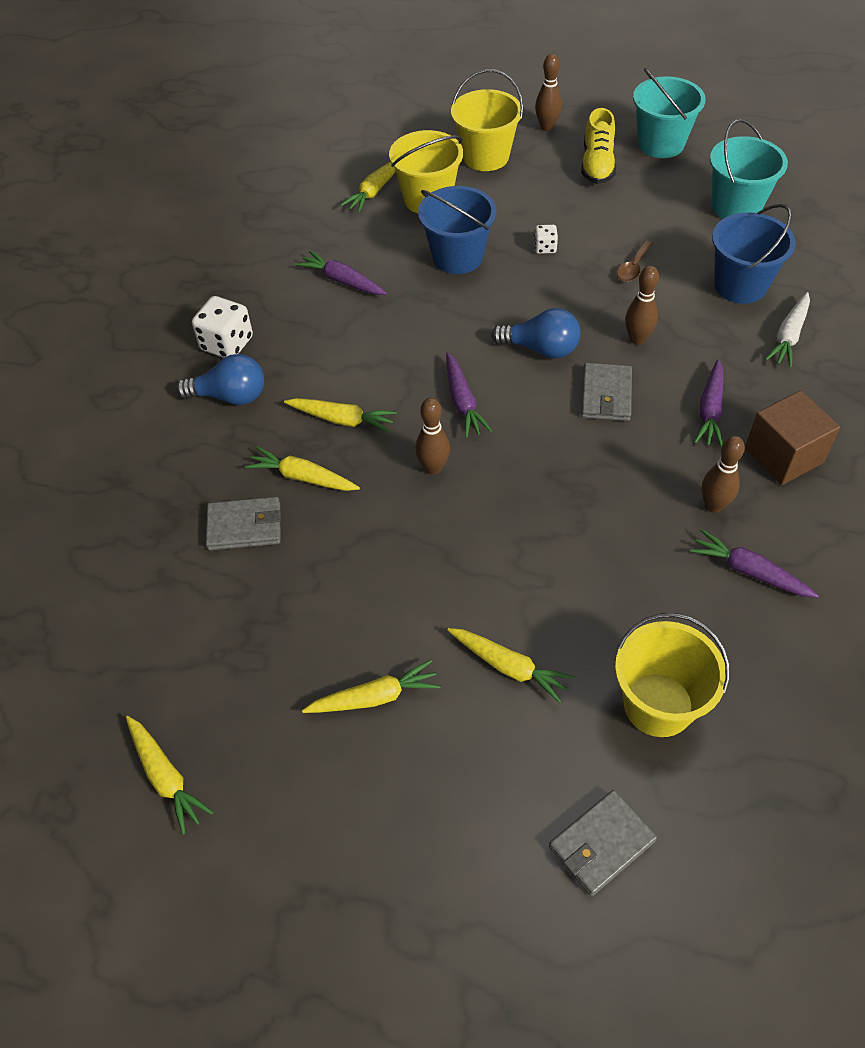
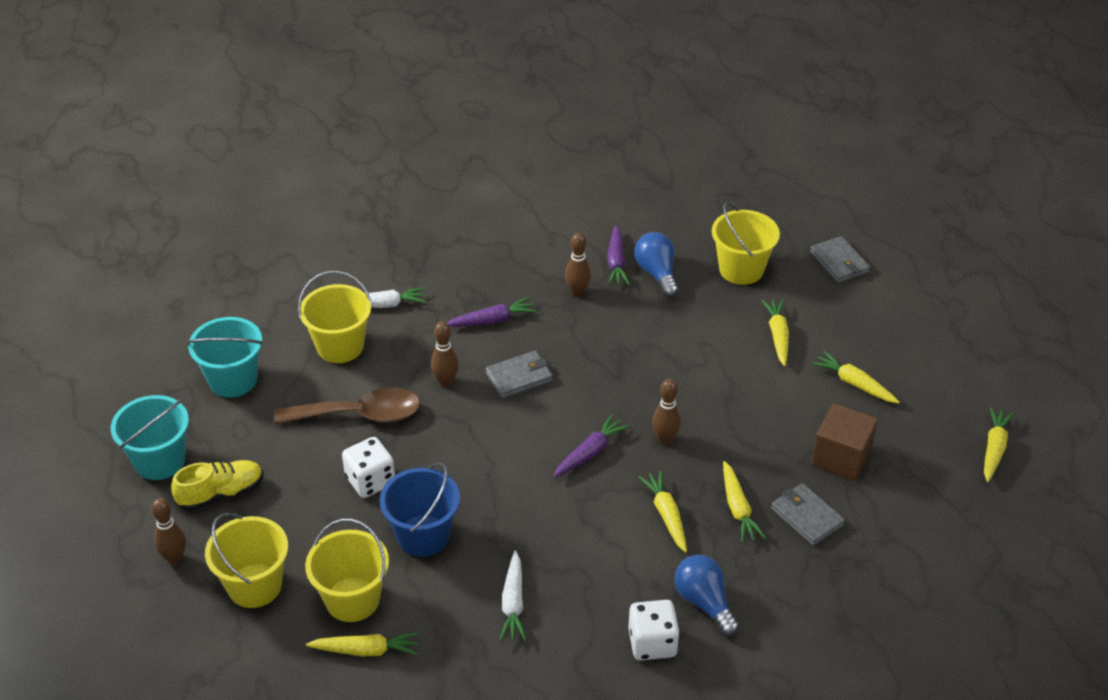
camera: 125 degrees left, 10 degrees down
(342, 281) = (513, 603): purple carrot -> white carrot
(541, 348) = (498, 432): blue light bulb -> blue light bulb (657, 273)
(545, 248) = (370, 481): white dice -> white dice, size x1.88
(601, 844) = (839, 262): grey wallet -> grey wallet turned 45 degrees clockwise
(633, 267) = (359, 415): brown spoon -> brown spoon, size x2.19
(740, 285) = (340, 346): blue bucket -> yellow bucket
(784, 455) = (507, 275): brown cube -> brown cube (841, 457)

